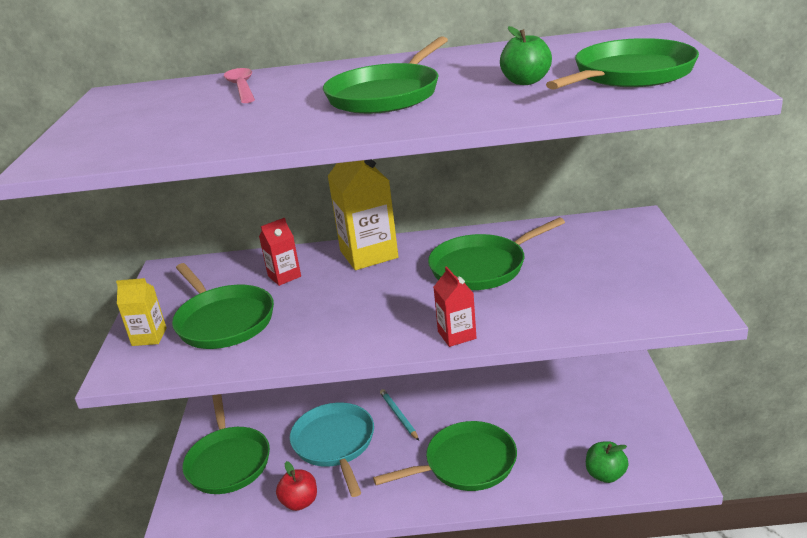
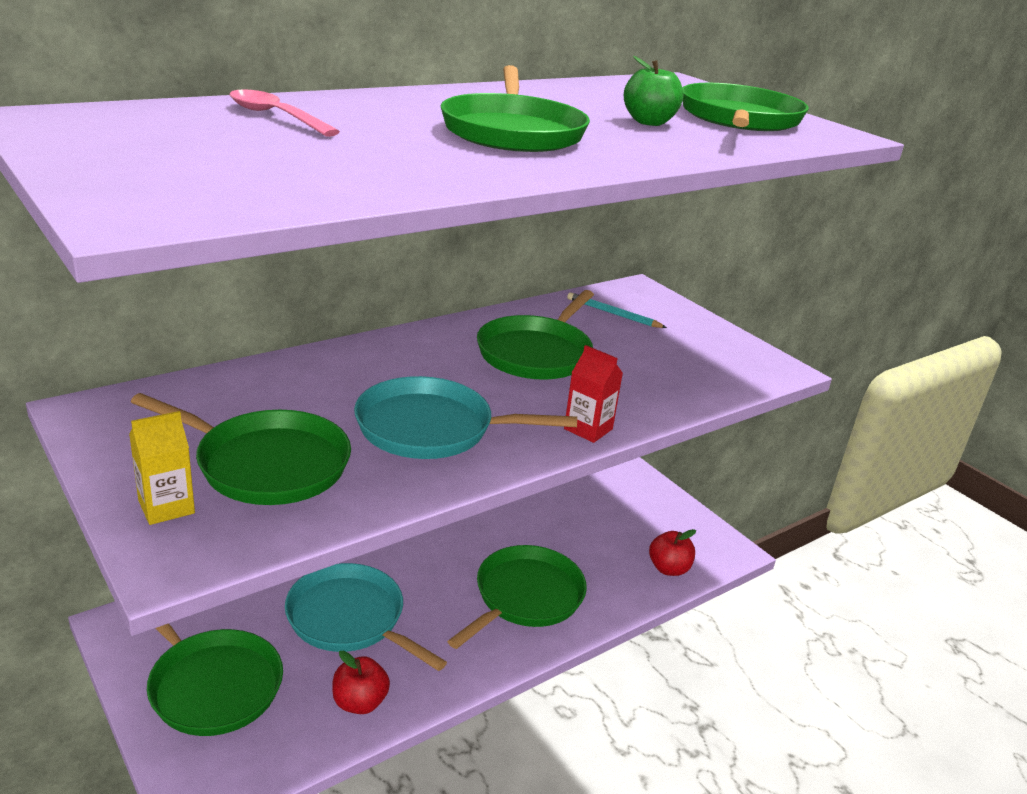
camera: 40 degrees left, 0 degrees up
(284, 276) = (295, 395): red carton -> none
(345, 314) = (432, 428): none -> turquoise pan
(369, 254) = (384, 354): yellow carton -> none
(398, 416) = (405, 564): turquoise pencil -> turquoise pencil (613, 314)
(605, 475) = (668, 568): green apple -> red apple

